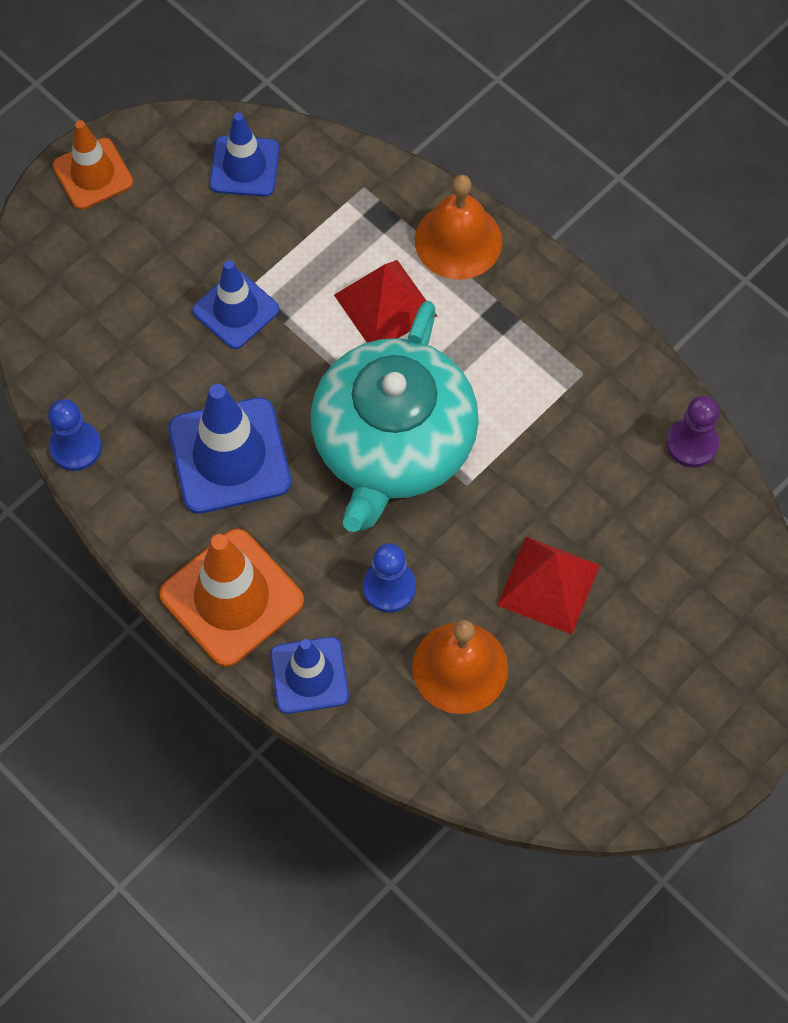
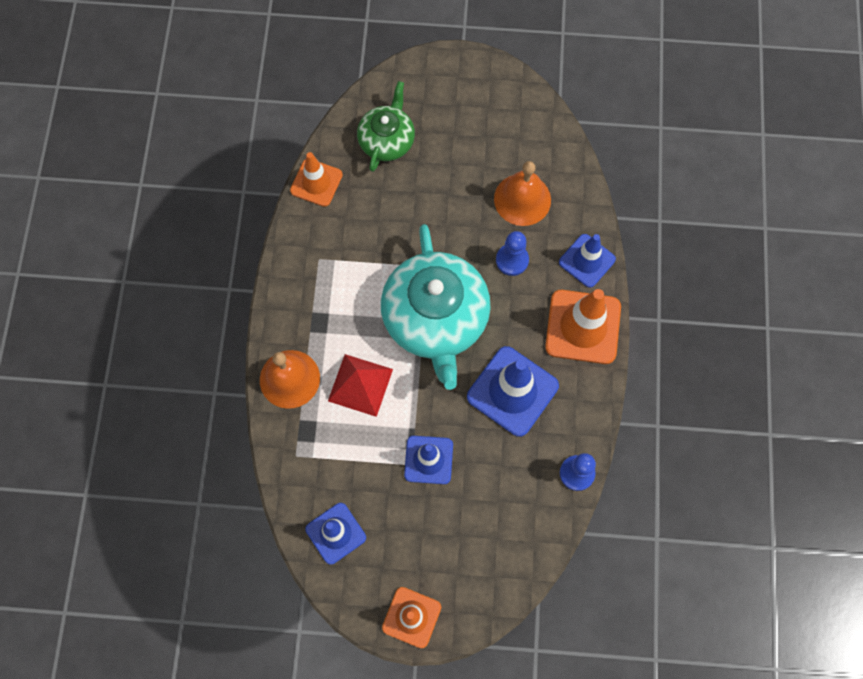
camera: 130 degrees left, 5 degrees up
(393, 443) = (435, 318): turquoise teapot -> turquoise teapot turned 105 degrees clockwise
(548, 585) = (447, 192): red pyramid -> none
(685, 570) = (387, 140): none -> green teapot
(692, 444) = (316, 182): purple pawn -> orange traffic cone

